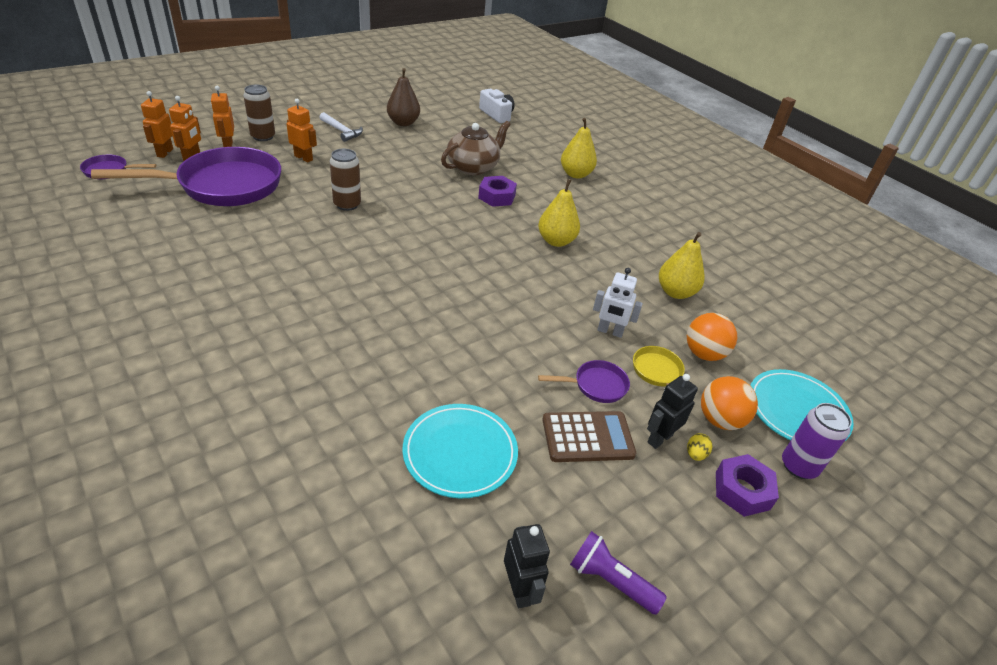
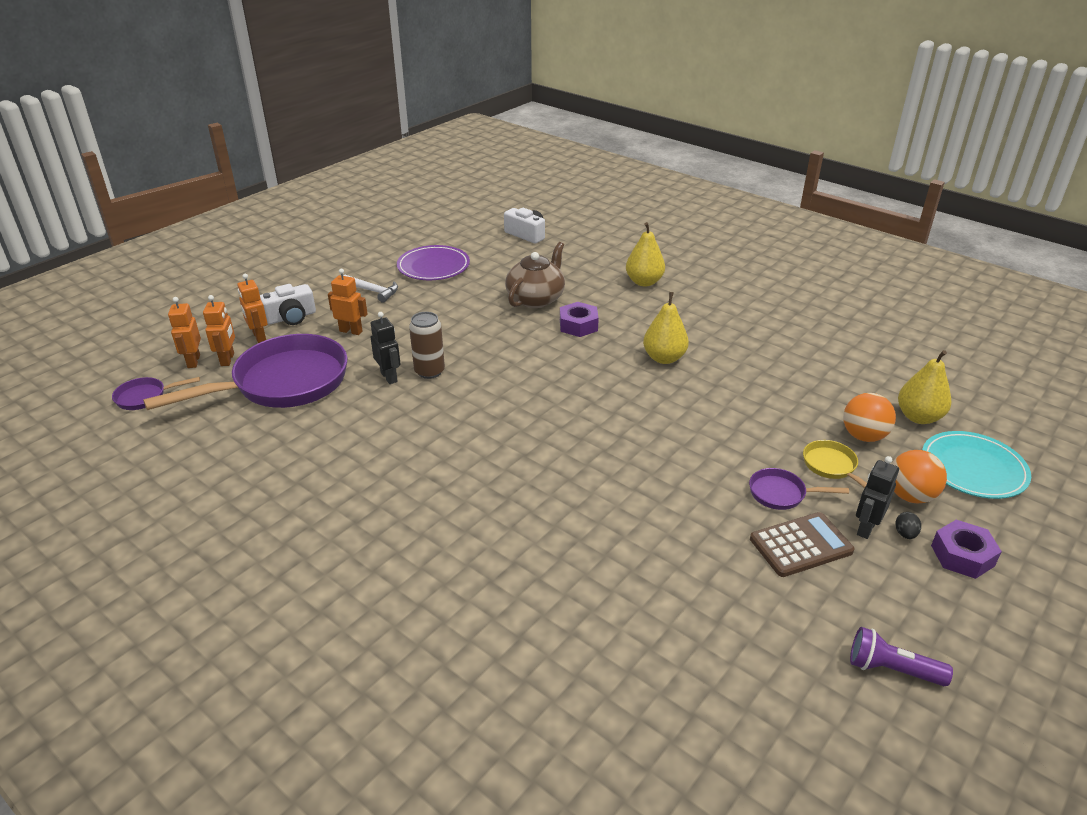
camera: 10 degrees left, 5 degrees down
(263, 136) = (291, 317): brown can -> white camera
(403, 123) = (433, 266): brown pear -> purple plate
(460, 453) = (692, 593): turquoise plate -> none
(519, 589) = (817, 701): black robot -> black robot (389, 377)
(596, 385) = (781, 494): purple pan -> purple pan turned 150 degrees counterclockwise
(610, 331) = (766, 437): white robot -> none
(675, 292) = (806, 382): yellow pear -> yellow pear (918, 417)
(695, 454) = (905, 534): yellow egg -> black egg
(798, 466) = (999, 519): purple can -> none

